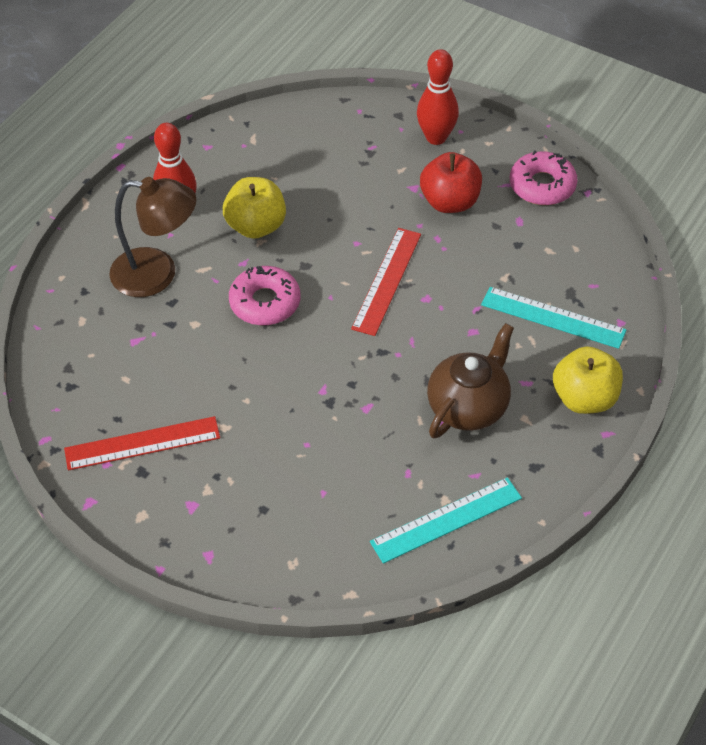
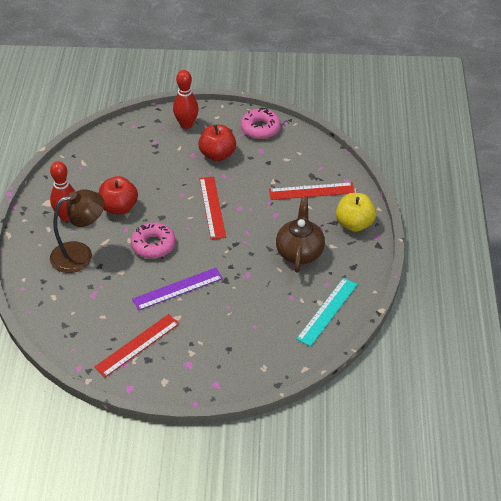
camera: 30 degrees left, 5 degrees down
(254, 384) = (177, 289): none -> purple ruler
(256, 226) = (119, 207): yellow apple -> red apple
(553, 317) = (311, 191): turquoise ruler -> red ruler

